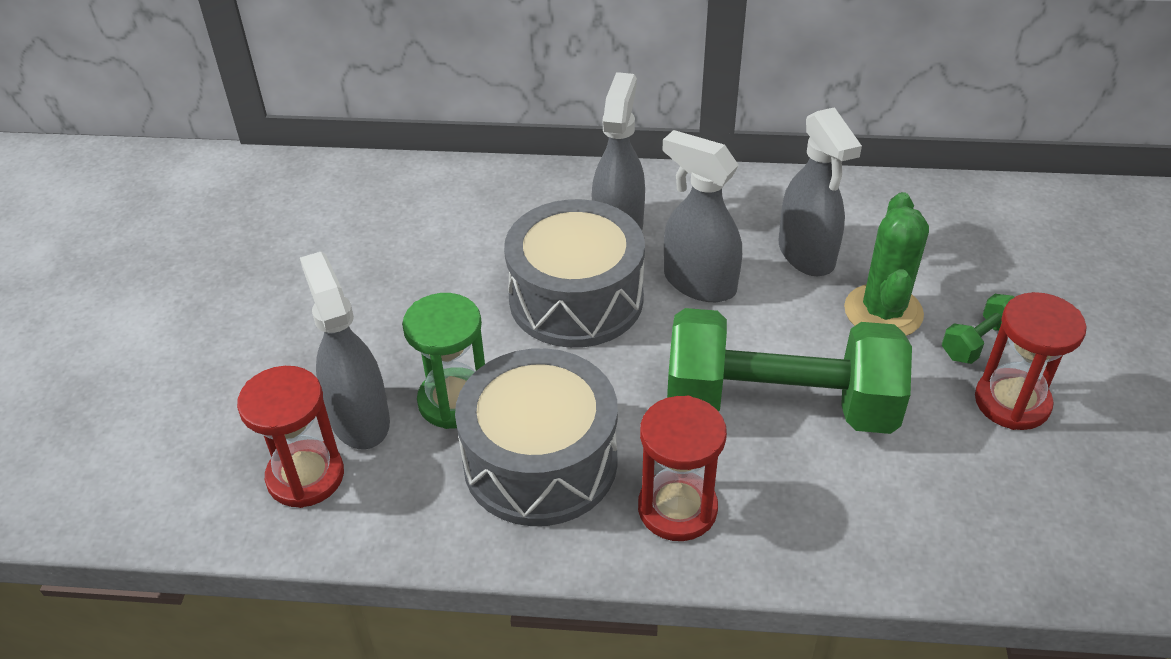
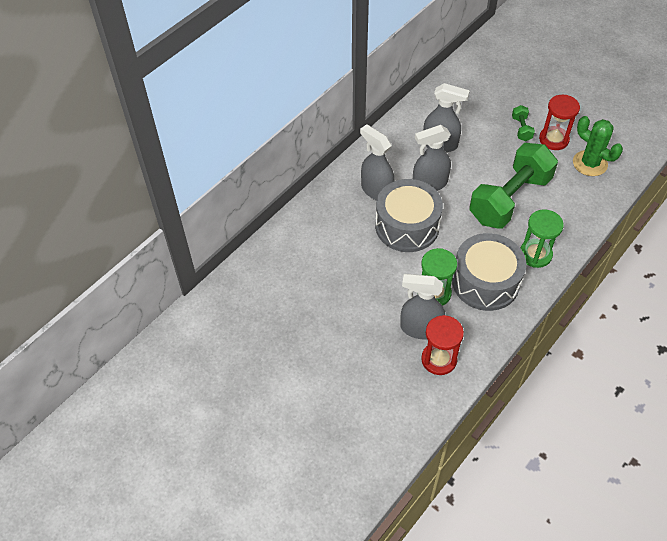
camera: 55 degrees left, 10 degrees up
(677, 508) = (535, 254): red hourglass -> green hourglass
(883, 312) = (487, 143): green cactus -> green cactus (590, 163)

